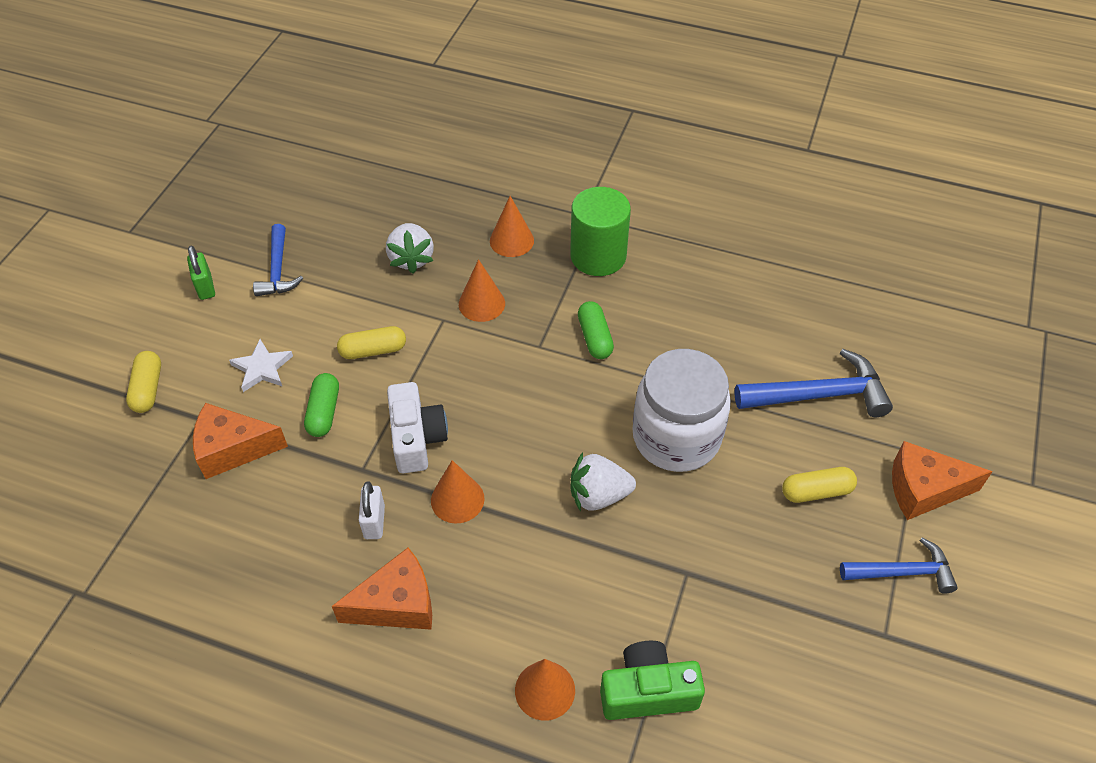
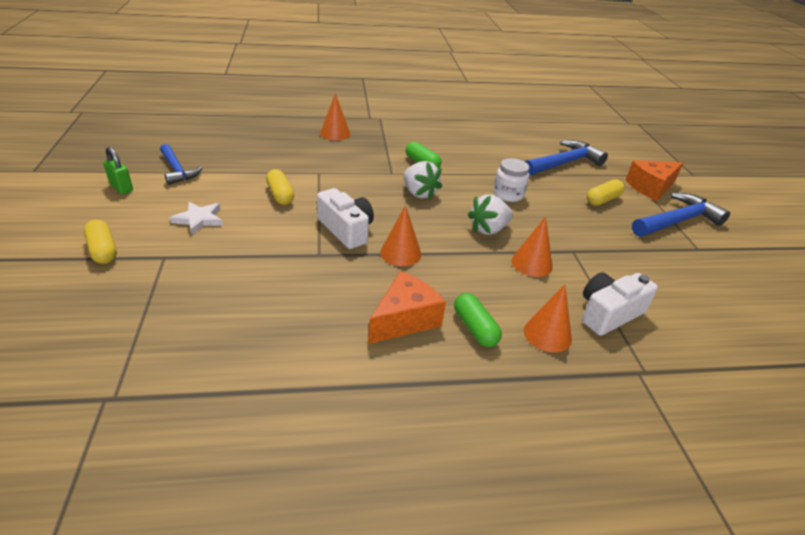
camera: 30 degrees left, 15 degrees down
(233, 449) = (205, 267): orange cheese -> none
(324, 412) = (266, 232): green capsule -> green capsule (475, 328)
(373, 350) = (280, 195): yellow capsule -> yellow capsule turned 75 degrees counterclockwise
(374, 522) = (351, 279): white padlock -> none
(411, 259) = (274, 150): white strawberry -> white strawberry (419, 193)
(481, 303) = (338, 161): orange cone -> orange cone (532, 263)
(598, 256) = (393, 132): green cylinder -> none
(648, 691) = (608, 313): green camera -> white camera
(676, 437) = (508, 194): white jar -> white jar, size x0.53
(902, 572) = (677, 221): blue hammer -> blue hammer, size x1.52

